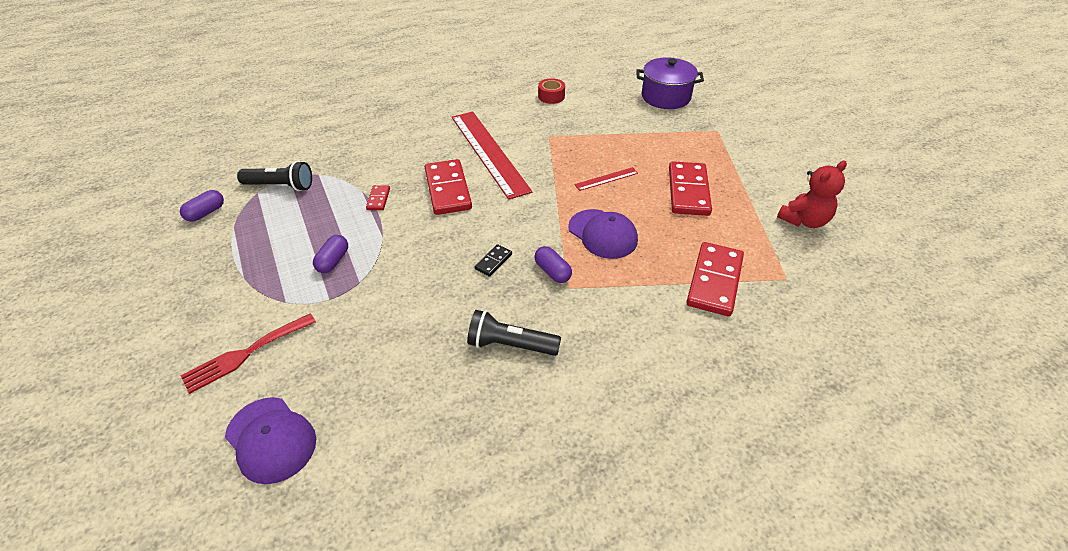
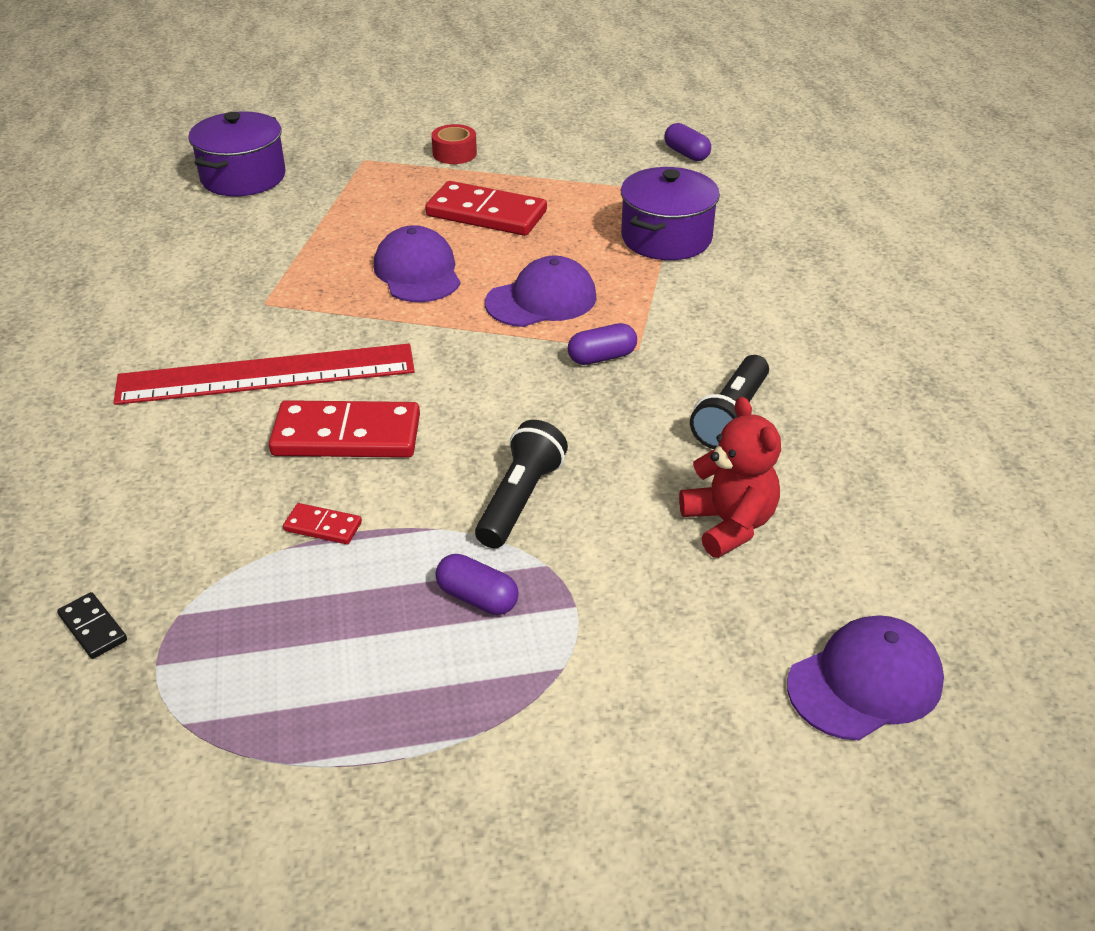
camera: 75 degrees left, 5 degrees down
(206, 213) = (206, 824): purple capsule -> purple capsule (686, 154)
(245, 354) = (680, 724): red fork -> none
(280, 186) = (183, 681): black flashlight -> black flashlight (520, 500)
(493, 261) = (557, 409): black domino -> black domino (93, 628)
(551, 96) = (143, 280): red tape -> red tape (454, 153)
(606, 179) = (417, 272): red ruler -> purple cap
(714, 281) = (666, 238): red domino -> purple pot
(804, 220) = (586, 153): red teddy bear -> red teddy bear (729, 524)

